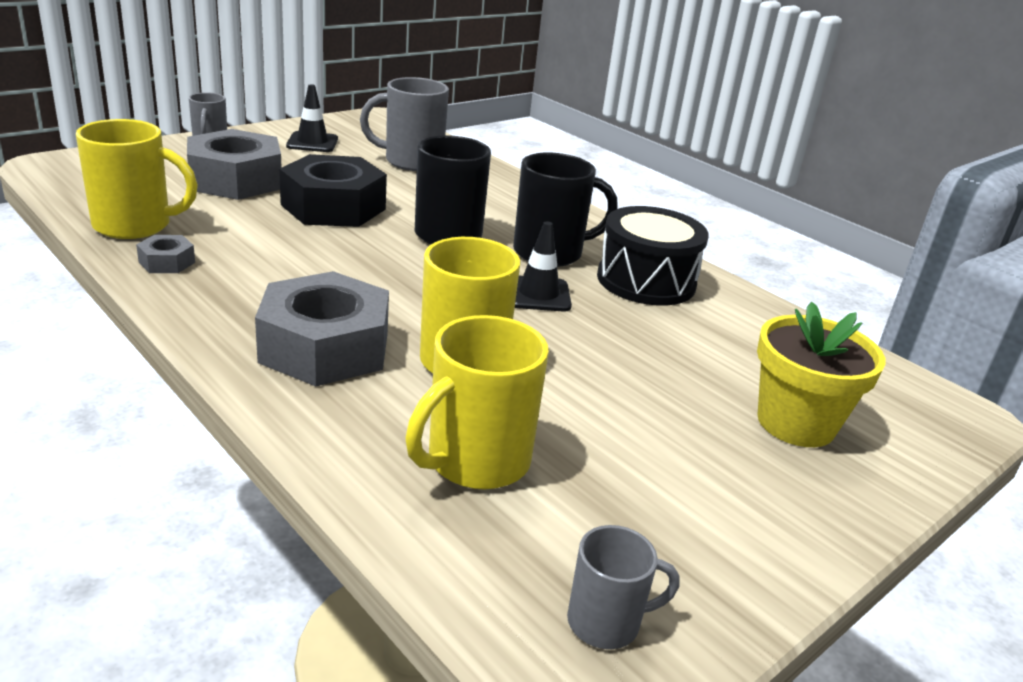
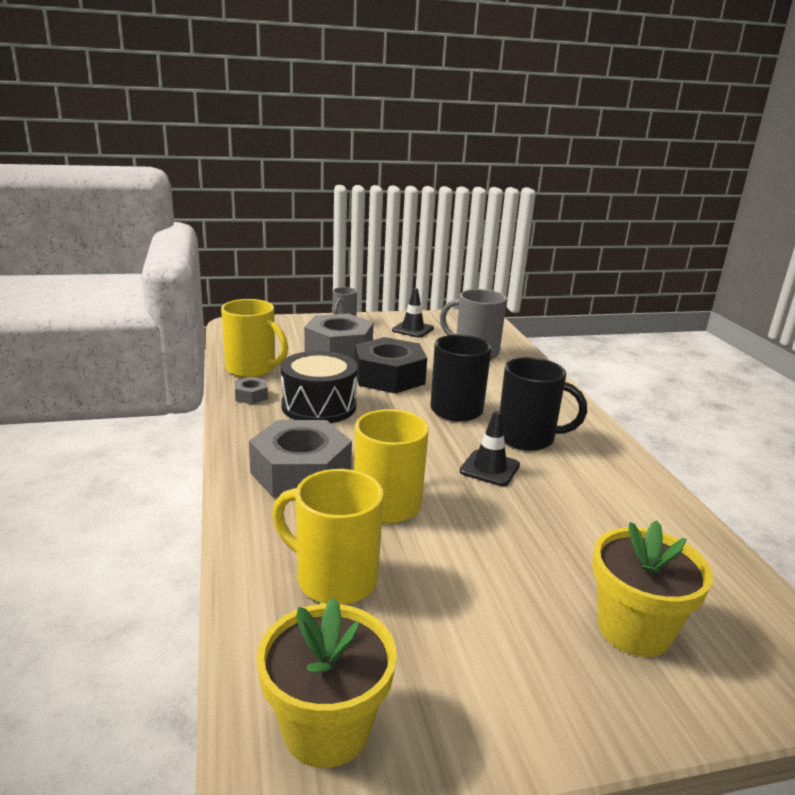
camera: 30 degrees right, 5 degrees down
(475, 461) = (334, 579): yellow mug -> yellow mug turned 45 degrees clockwise
(606, 622) = (326, 728): grey mug -> yellow flower pot
(646, 281) = (594, 476): black drum -> black drum (319, 406)

